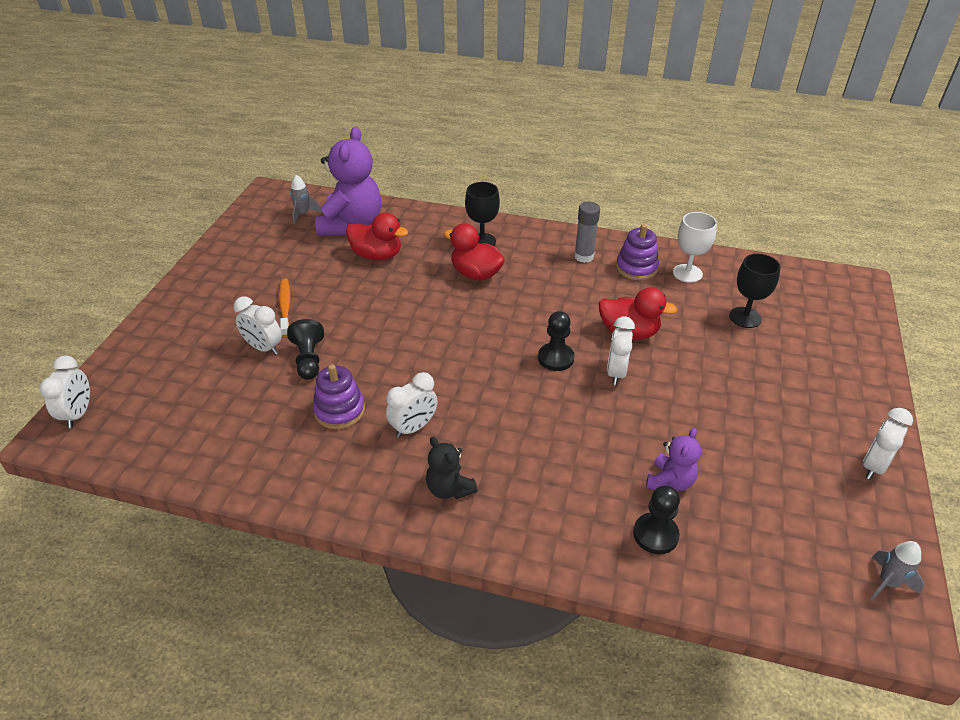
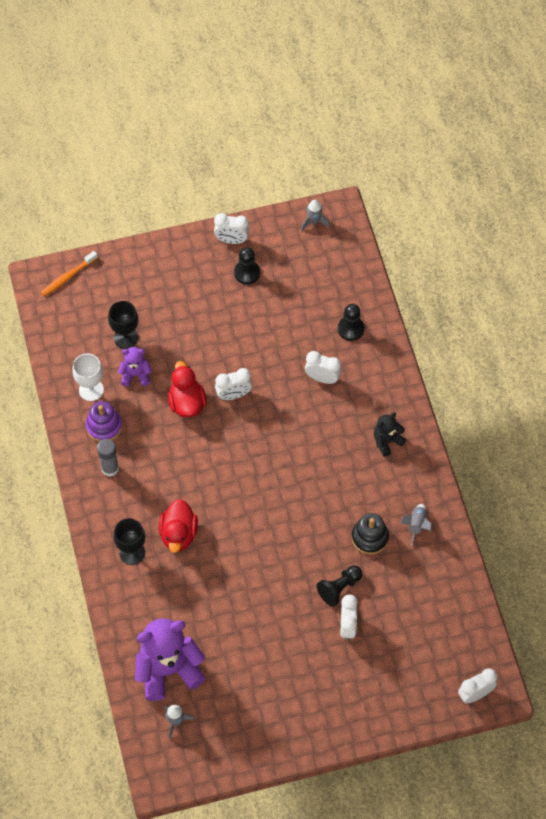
camera: 120 degrees left, 20 degrees up
(285, 307) = (299, 644): orange toothbrush -> orange toothbrush (68, 276)
(313, 461) = (416, 525): none -> grey rocket
(339, 410) = (370, 537): purple stacking toy -> black stacking toy
(377, 255) = (198, 621): red duck -> none
(413, 427) = (355, 486): white clock -> white clock (322, 378)
(449, 489) = (387, 441): black teddy bear -> black teddy bear turned 150 degrees counterclockwise
(555, 358) = (241, 436): black pawn -> black pawn (247, 273)
(670, 481) = (309, 334): purple teddy bear -> purple teddy bear (135, 375)

